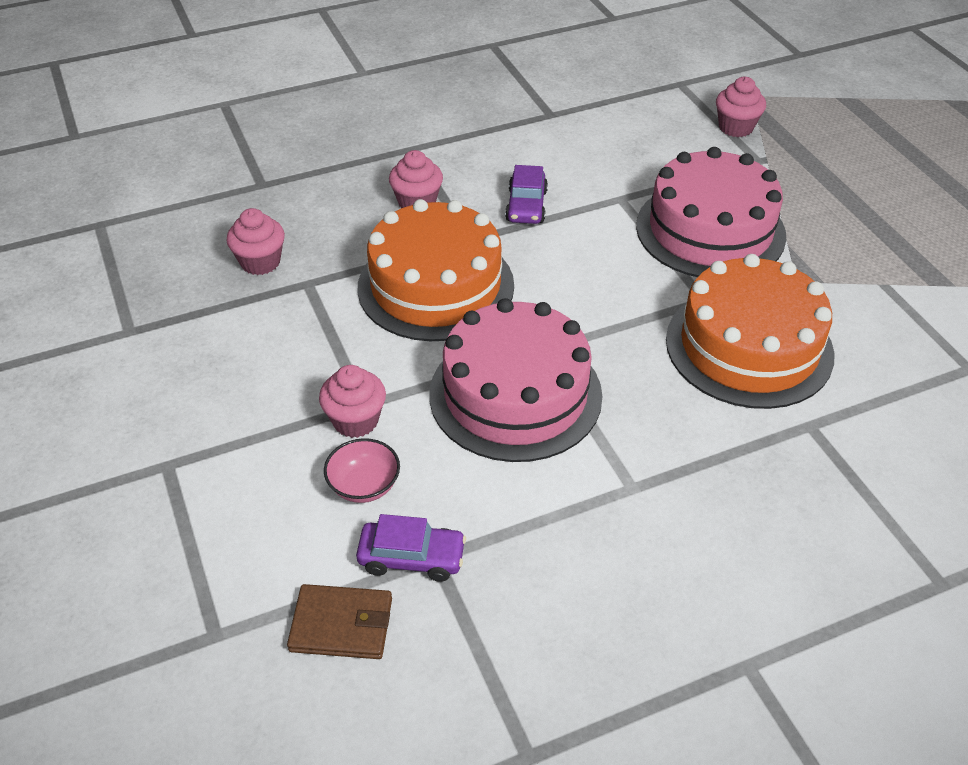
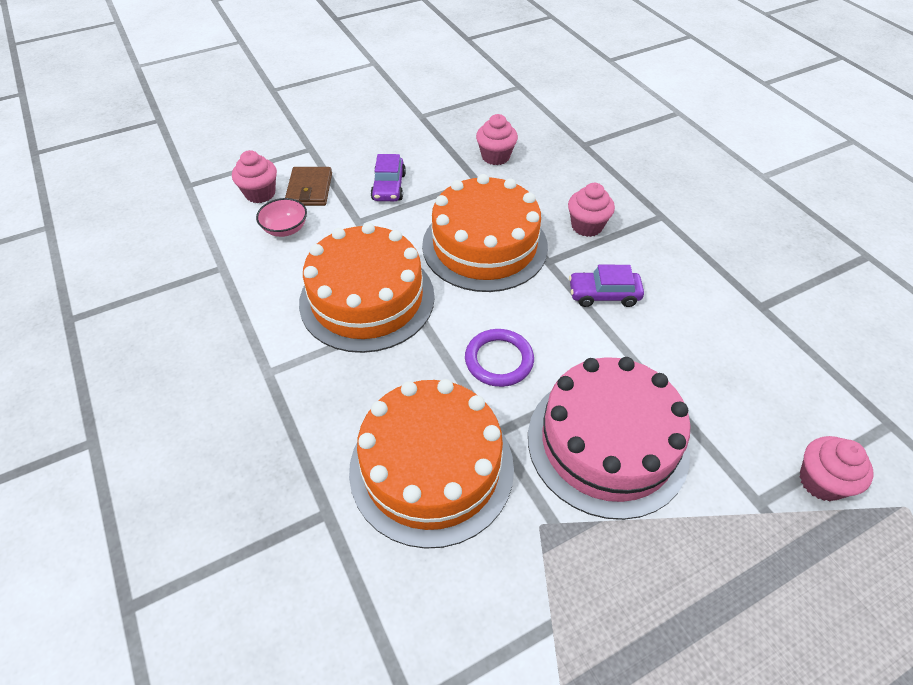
camera: 85 degrees right, 5 degrees up
(341, 625) = (181, 231): brown wallet -> brown wallet (309, 189)
(355, 420) = (342, 219): pink cupcake -> pink cupcake (260, 193)
(412, 558) = (224, 256): purple car -> purple car (389, 187)
(515, 394) = (367, 299): pink cake -> orange cake
(614, 289) = (499, 360): none -> purple ring

